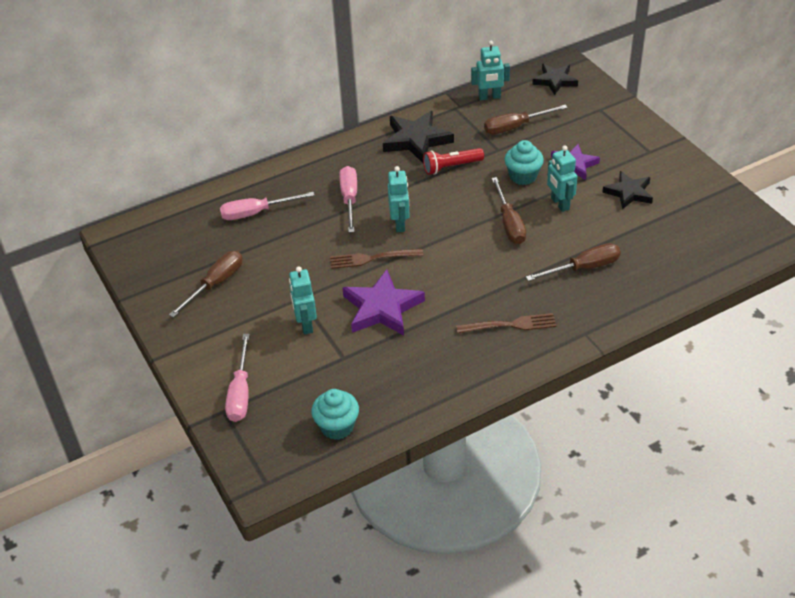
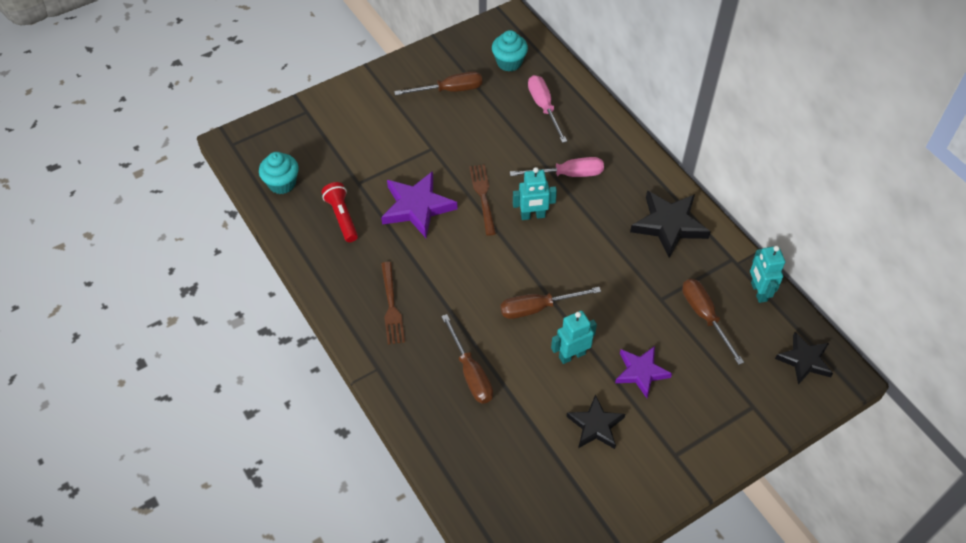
camera: 85 degrees right, 10 degrees up
(215, 284) = (449, 90): brown screwdriver -> brown screwdriver turned 45 degrees counterclockwise
(240, 393) = (324, 120): pink screwdriver -> none
(306, 324) = (398, 154): turquoise robot -> none
(451, 167) = (626, 256): red flashlight -> red flashlight (342, 217)
(523, 176) = (616, 322): turquoise cupcake -> turquoise cupcake (509, 62)

